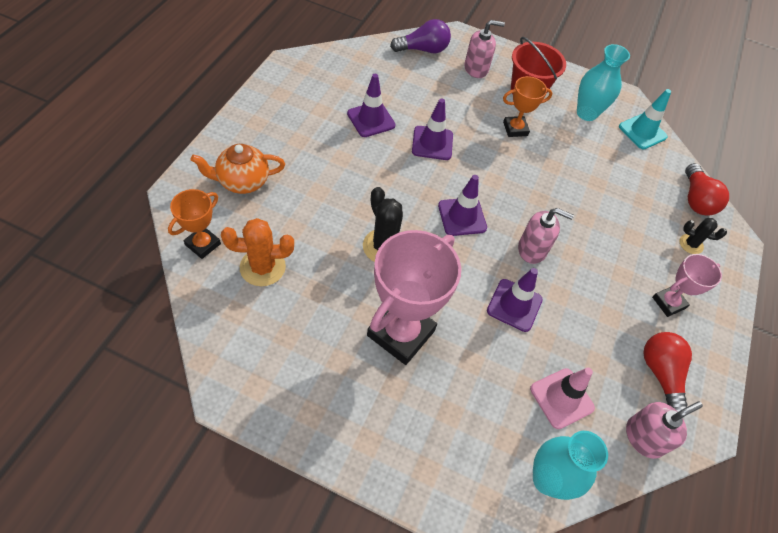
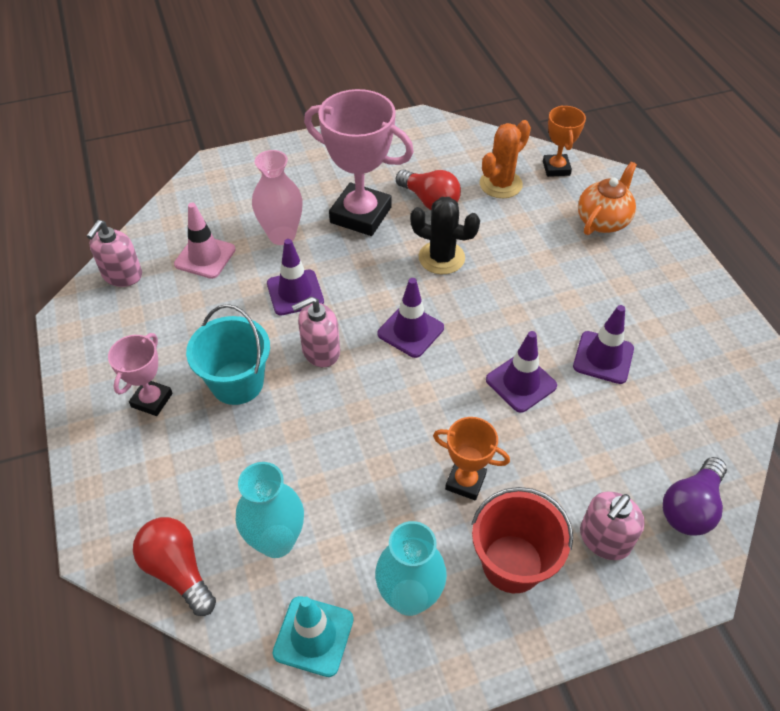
camera: 145 degrees right, 5 degrees down
(401, 333) = (360, 215): pink trophy -> pink trophy turned 60 degrees counterclockwise
(482, 367) = (282, 235): none -> pink vase
(515, 129) = (465, 482): orange trophy -> orange trophy turned 75 degrees clockwise
(547, 479) = (182, 208): turquoise vase -> turquoise vase (276, 541)
(603, 271) = (237, 383): none -> turquoise bucket
(660, 374) = (129, 329): red light bulb -> red light bulb (429, 201)
(691, 244) = (157, 492): black cactus -> none

